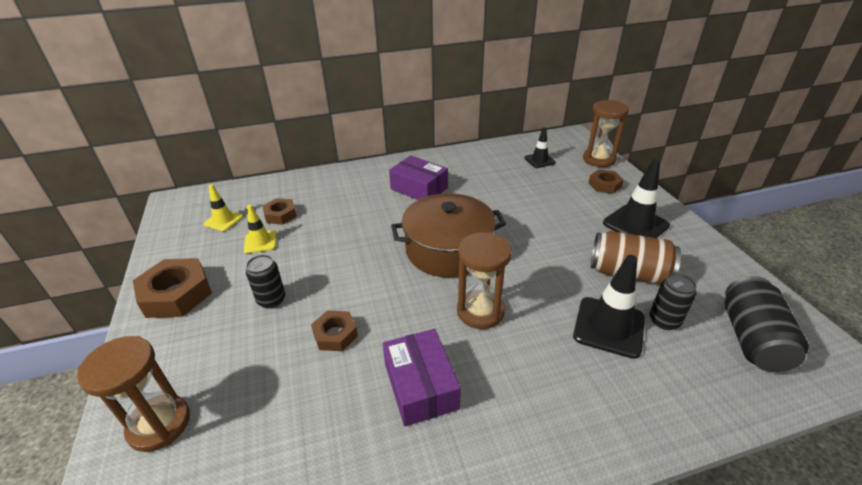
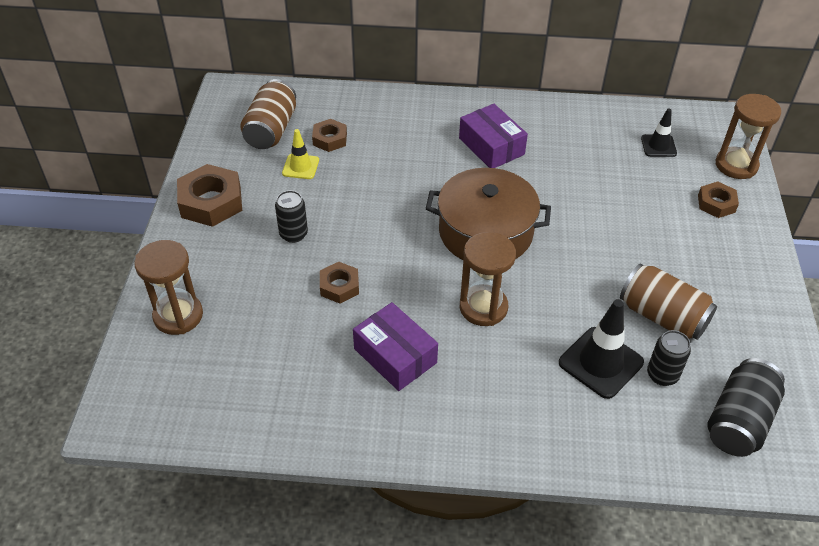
camera: 20 degrees right, 10 degrees up
(223, 220) = (271, 130): yellow traffic cone -> brown can
(420, 386) = (395, 356): purple box -> purple box turned 45 degrees counterclockwise
(635, 224) = (714, 265): black traffic cone -> none

